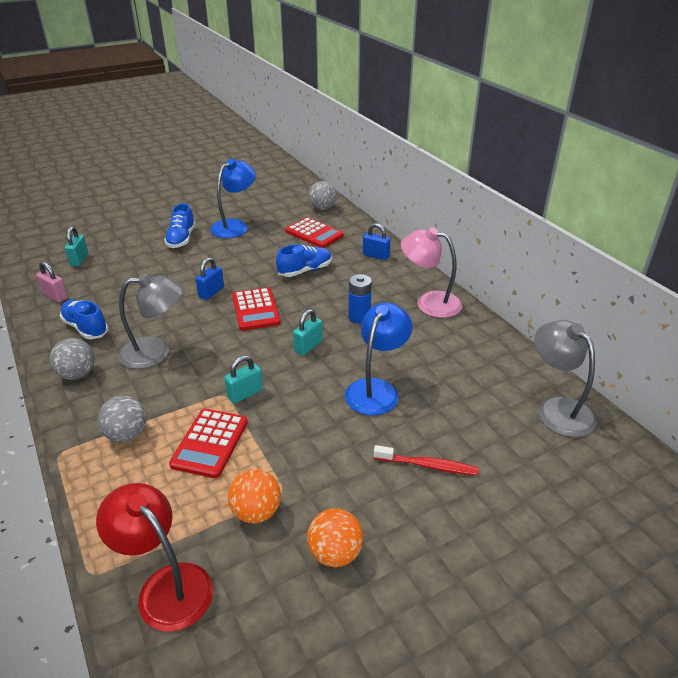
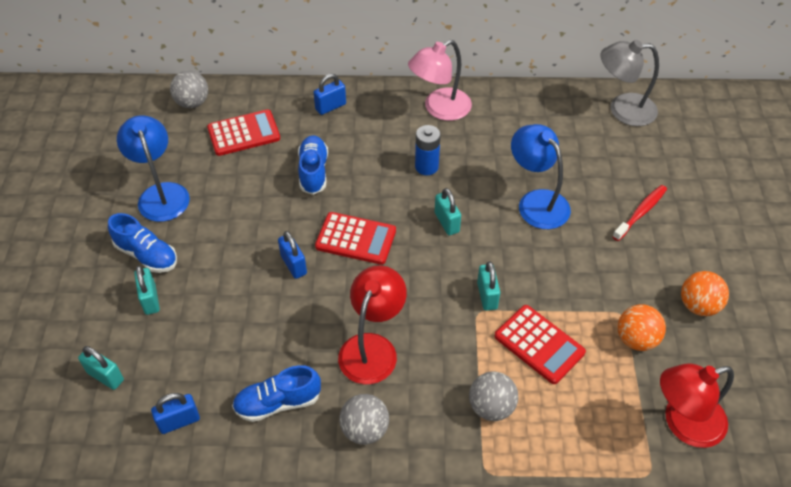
camera: 60 degrees left, 15 degrees up
(55, 296) = (179, 421): pink padlock -> blue padlock
(146, 253) = (150, 299): none -> turquoise padlock
(156, 352) = (372, 347): grey lamp -> red lamp

